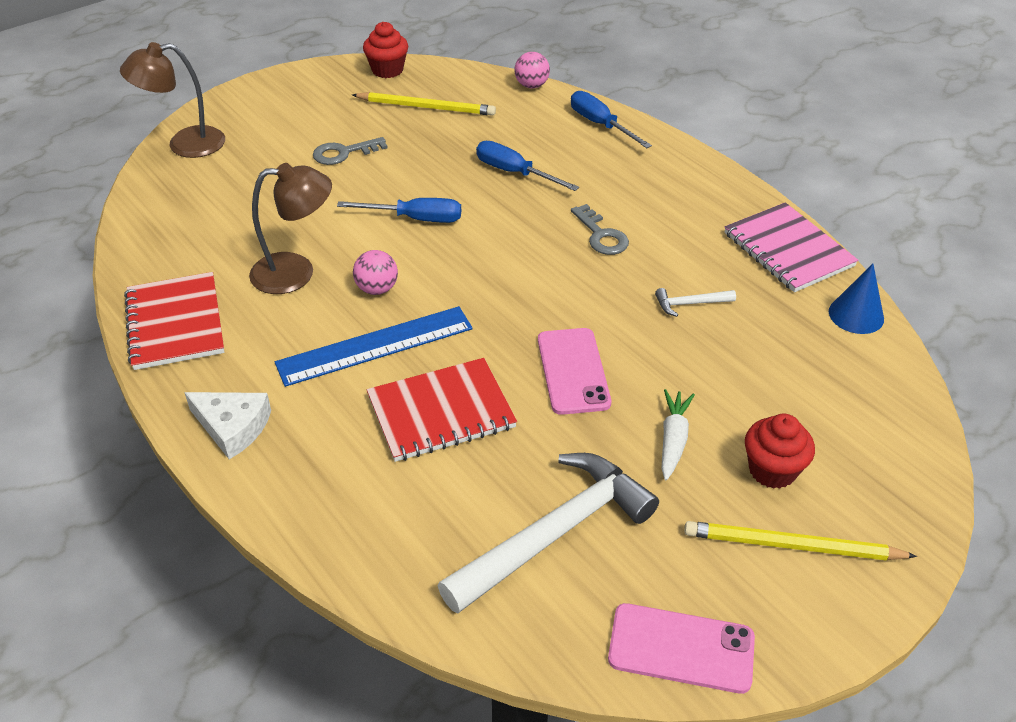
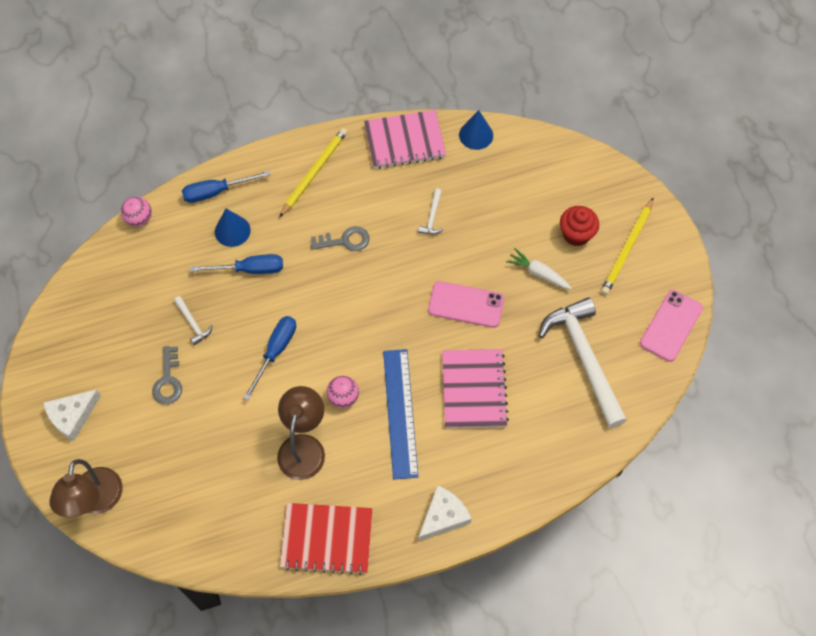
camera: 70 degrees left, 20 degrees up
(278, 105) = (72, 416): none -> white cheese
(387, 70) = (60, 317): red cupcake -> none
(423, 151) = (193, 323): none -> white hammer
(426, 107) = (132, 304): yellow pencil -> yellow pencil (314, 172)
(441, 412) = (473, 389): red notebook -> pink notebook
(514, 172) = (249, 269): blue screwdriver -> blue screwdriver turned 150 degrees counterclockwise
(557, 148) = (232, 231): none -> blue cone

